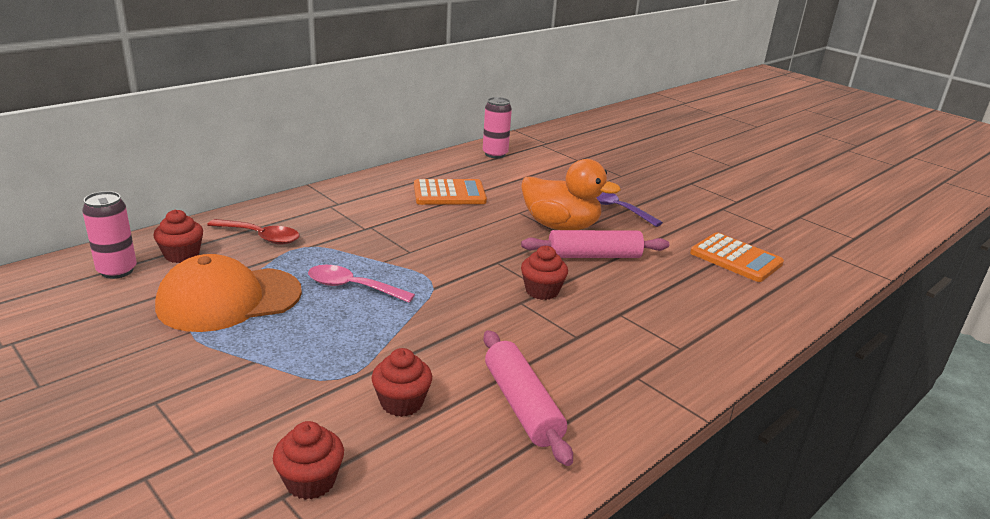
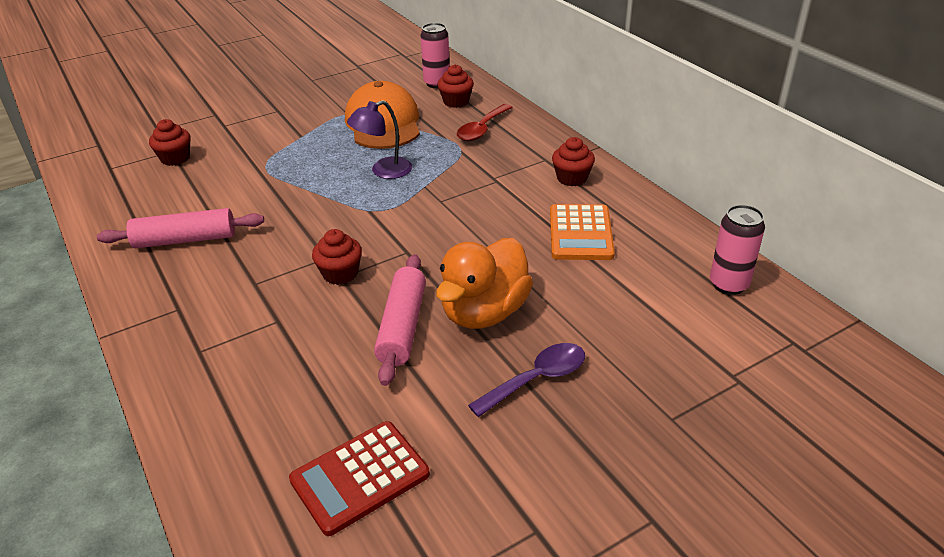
camera: 105 degrees right, 10 degrees up
(352, 287) = (383, 171): pink spoon -> purple lamp
(402, 402) = (223, 189): red cupcake -> red cupcake (572, 178)
(736, 258) = (360, 477): orange calculator -> red calculator

